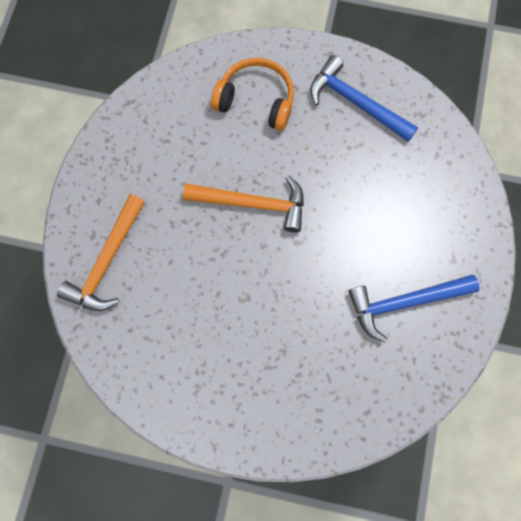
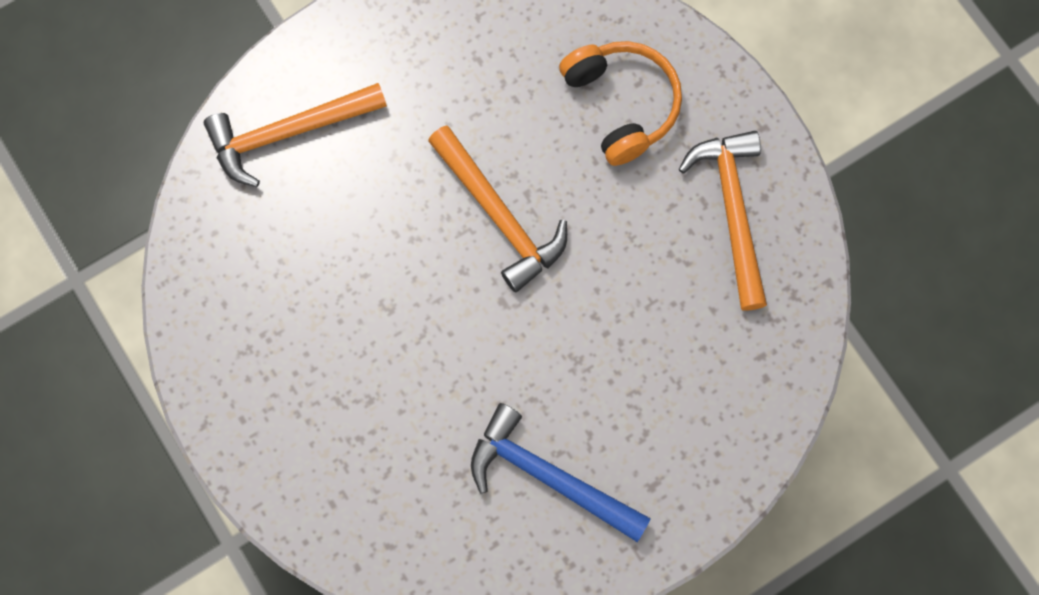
camera: 45 degrees right, 0 degrees up
(356, 102) = (732, 211): blue hammer -> orange hammer

